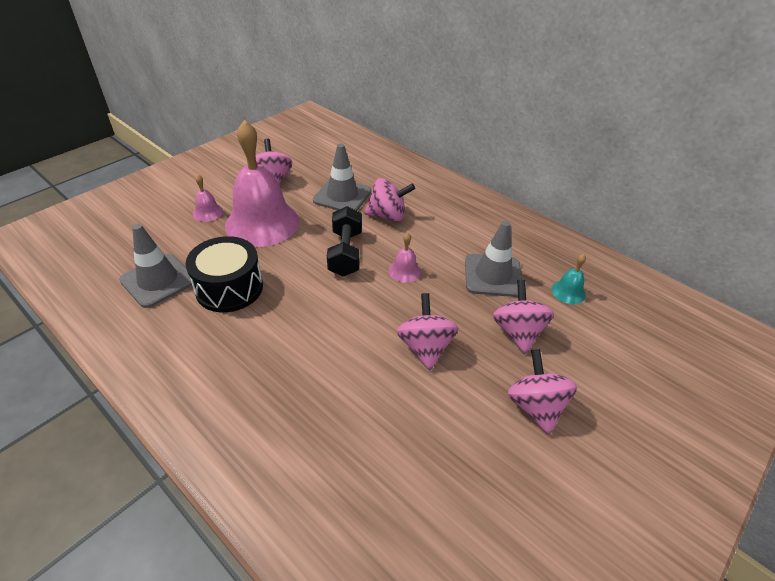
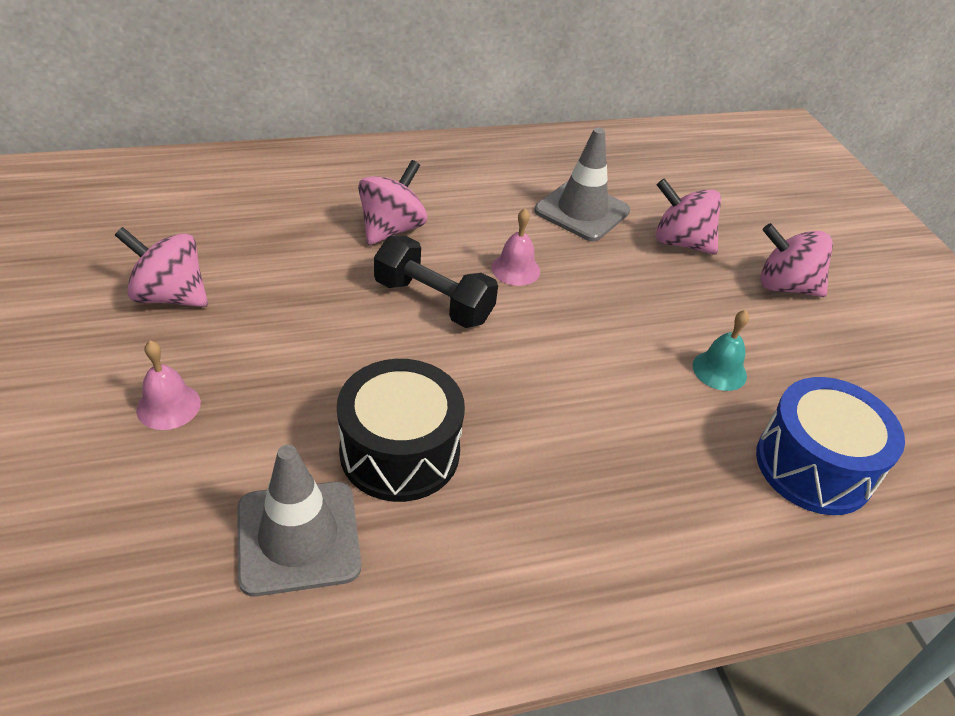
camera: 60 degrees left, 0 degrees up
(262, 223) = (273, 353): pink bell -> none
(342, 196) = (300, 246): grey traffic cone -> none
(352, 478) = (813, 466): none -> blue drum
(425, 347) = (657, 317): pink spinning top -> none
(568, 292) = (647, 179): turquoise bell -> turquoise bell (719, 370)

